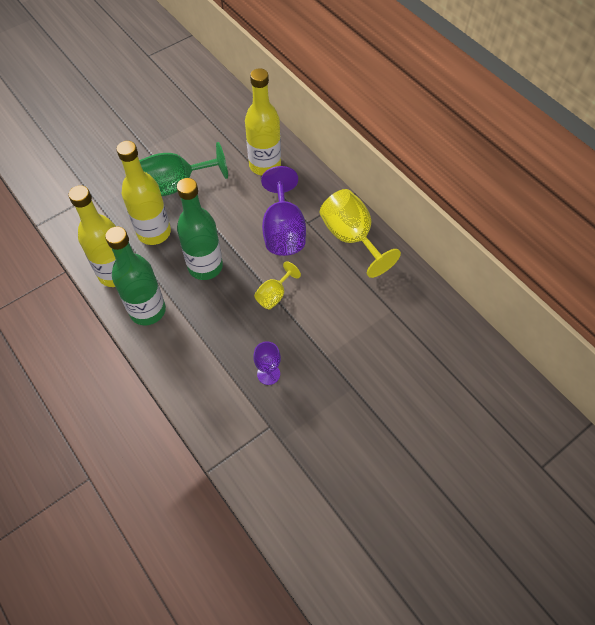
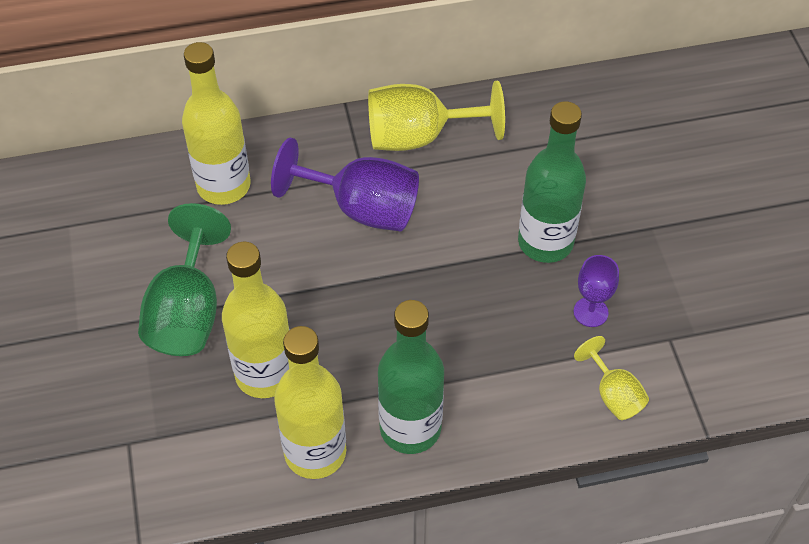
camera: 65 degrees left, 5 degrees down
(205, 266) = (370, 326): green bottle -> green bottle (545, 242)
(274, 295) = (467, 259): yellow goblet -> yellow goblet (613, 394)

